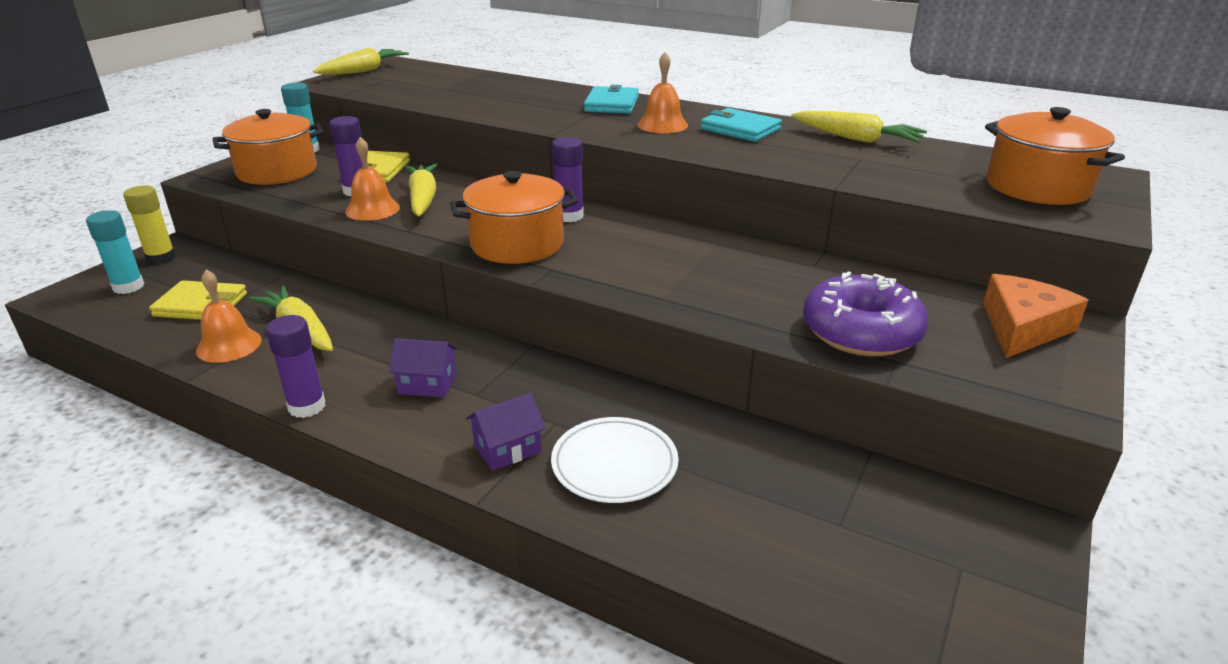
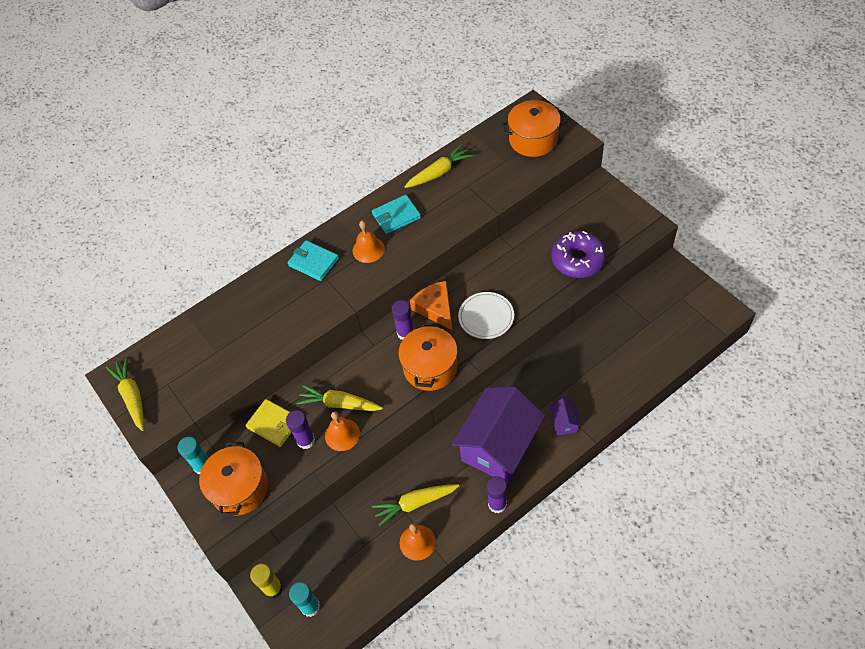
camera: 60 degrees left, 25 degrees up
(201, 305) = (358, 559): yellow wallet -> none
(427, 384) = (499, 446): purple house -> purple house, size x2.49
(614, 464) = (589, 384): white plate -> white plate (486, 317)
(1022, 327) = (596, 204): orange cheese -> orange cheese (435, 308)

